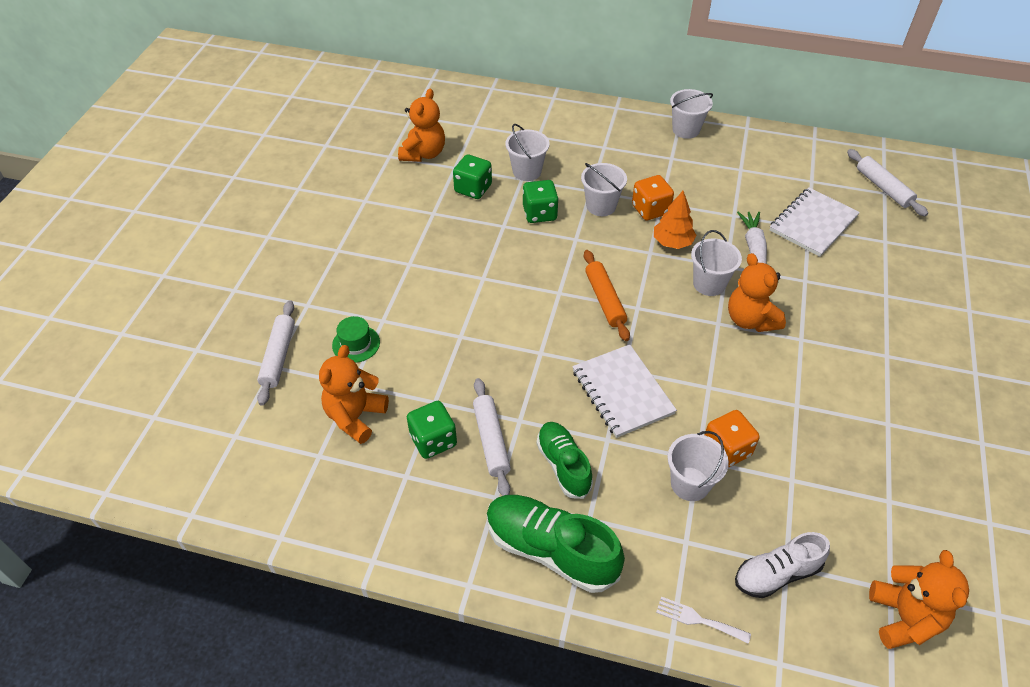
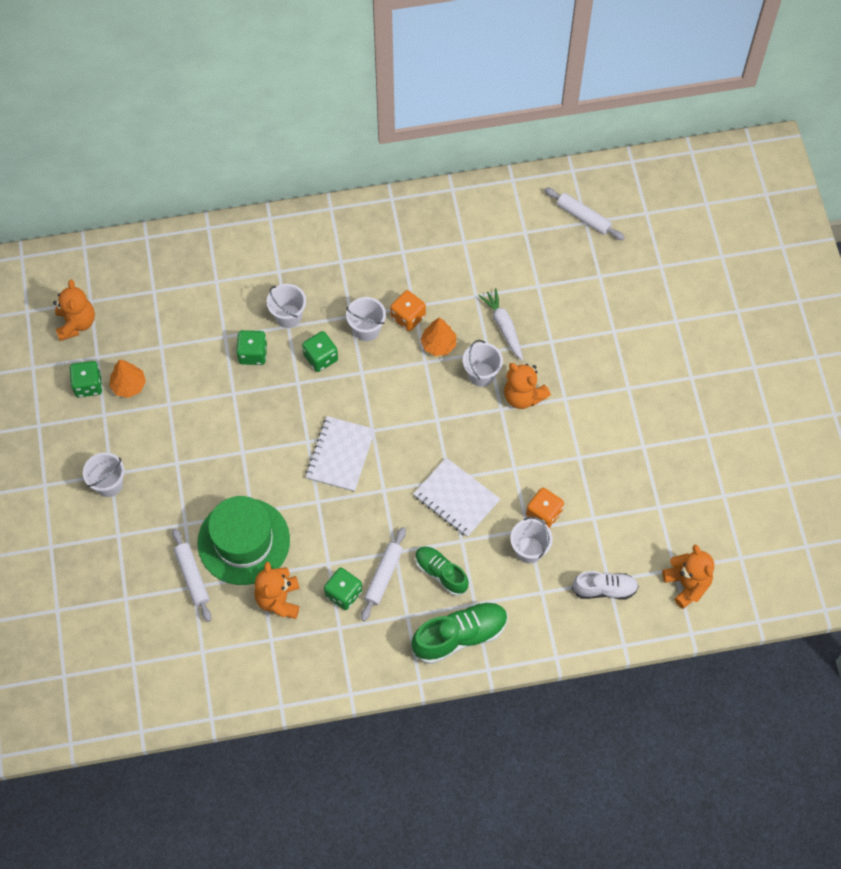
camera: 25 degrees left, 15 degrees up
(301, 162) = (88, 385): none -> green dice
(338, 174) = (129, 385): none -> orange tree
(356, 344) = (243, 541): green hat -> green hat, size x2.39
(423, 154) = (189, 332): orange teddy bear -> orange teddy bear (76, 323)
(491, 441) = (383, 576): white rolling pin -> white rolling pin turned 60 degrees clockwise
(550, 550) = (460, 636): green shoe -> green shoe turned 150 degrees clockwise
(605, 300) = (410, 422): orange rolling pin -> none
(686, 130) = (402, 212): white bucket -> white bucket (109, 484)
(698, 619) = (567, 640): white fork -> none
(776, 574) = (604, 589): white shoe -> white shoe turned 135 degrees counterclockwise
(813, 224) = (540, 280): white notebook -> white notebook (340, 455)

